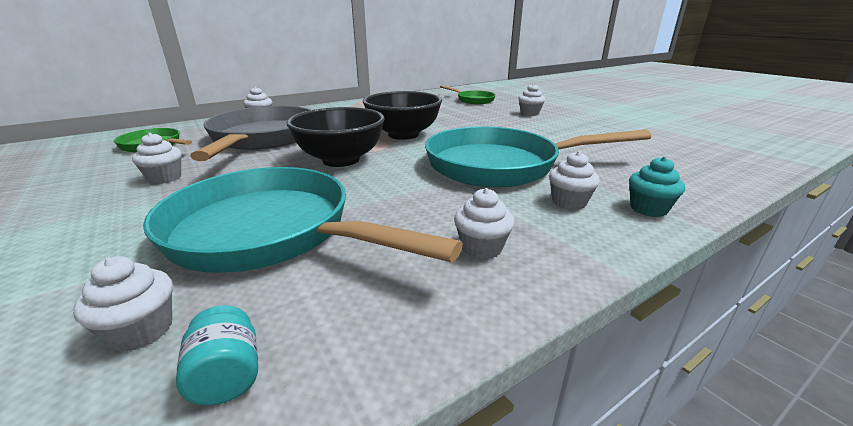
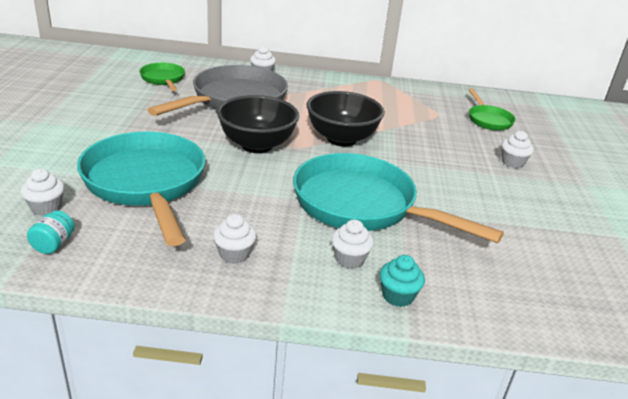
camera: 35 degrees right, 5 degrees up
(165, 178) = (140, 114): white cupcake -> none

